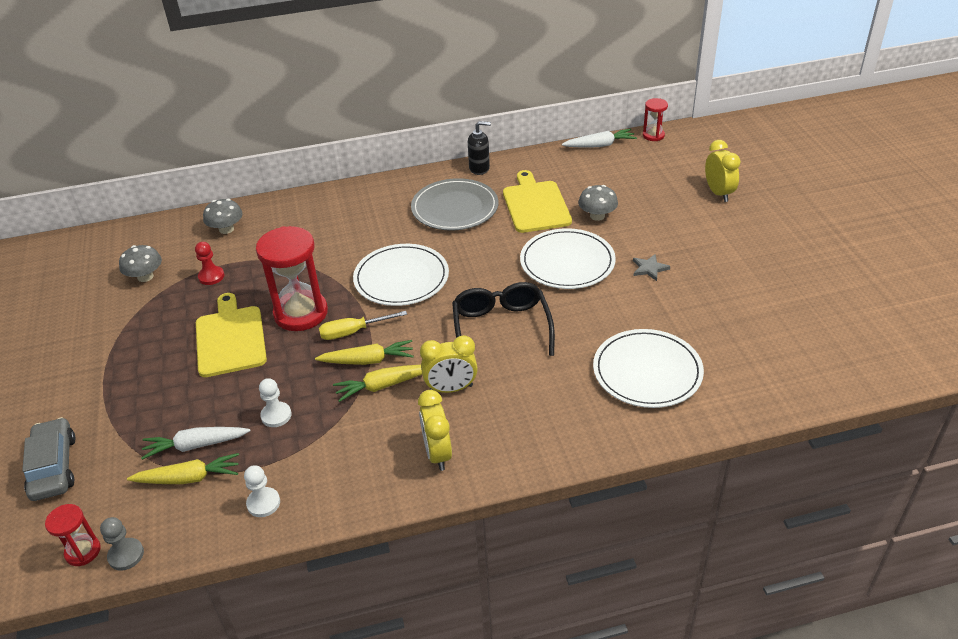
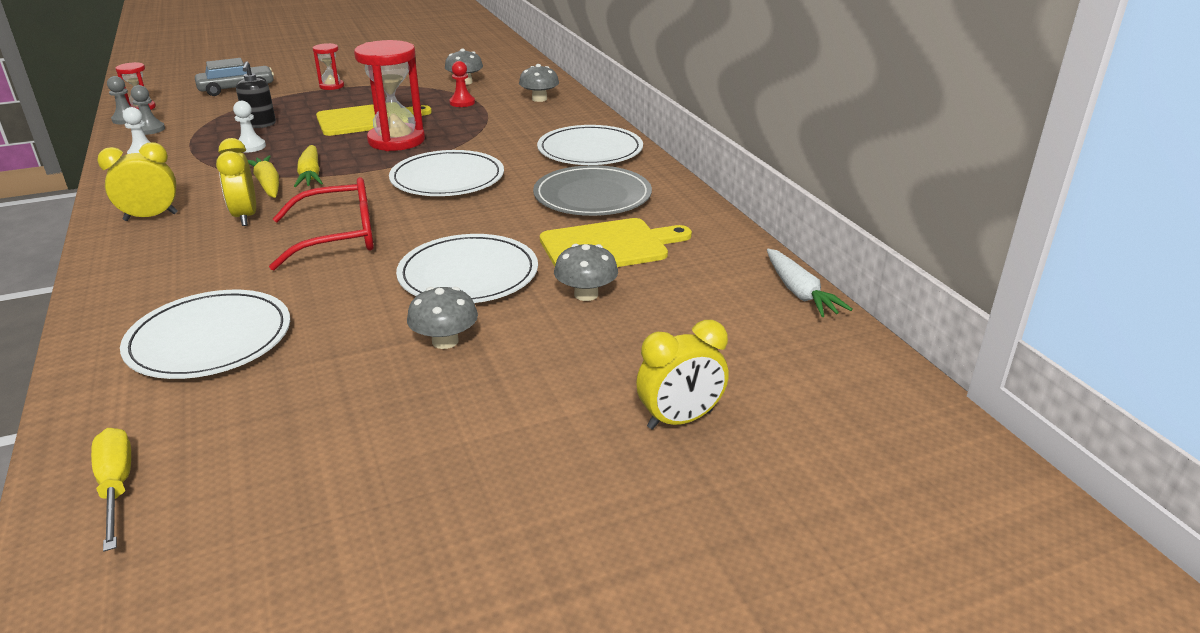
camera: 80 degrees right, 10 degrees down
(178, 519) = (150, 129): none -> grey pawn
(188, 478) = (194, 127): yellow carrot -> none
(196, 445) = (231, 125): white carrot -> none
(353, 332) = (359, 165): yellow screwdriver -> yellow screwdriver (116, 487)
(366, 205) = (590, 150): none -> white plate
(479, 168) = (692, 204): black soap dispenser -> black soap dispenser (260, 124)
(501, 328) = (338, 237): black glasses -> red glasses
(649, 268) = (445, 341): grey star -> grey mushroom
(653, 135) = (863, 346): red hourglass -> red hourglass (331, 86)

